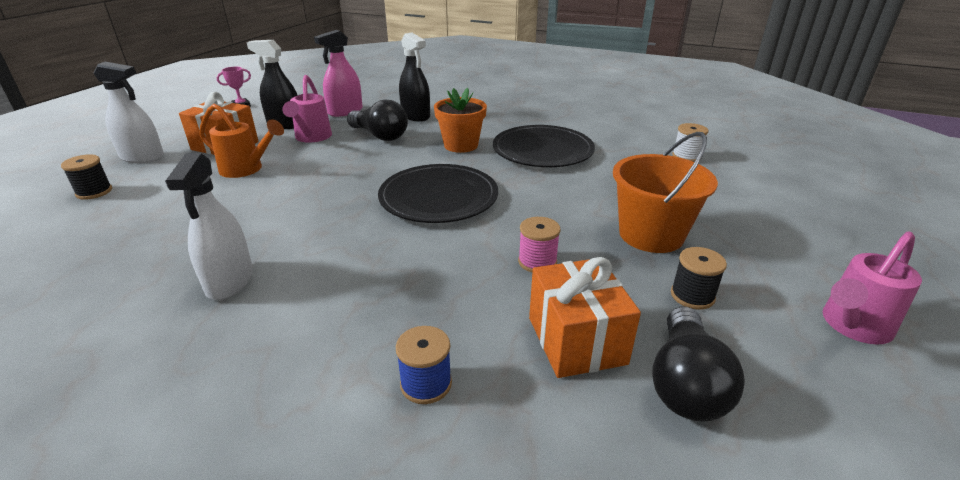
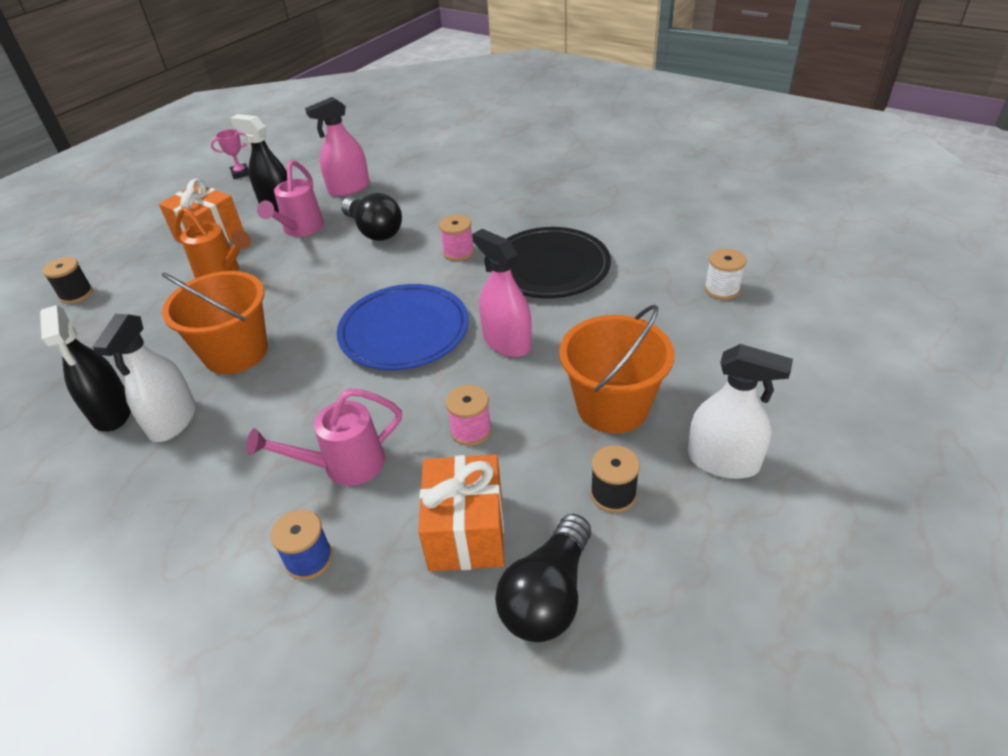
camera: 15 degrees right, 10 degrees up
(142, 157) = (127, 248): white spray bottle -> white spray bottle (723, 461)
(280, 223) = (236, 352): none -> orange bucket
(416, 116) = (425, 200): black spray bottle -> black spray bottle (112, 412)
(438, 197) = (404, 331): black plate -> blue plate
(461, 145) = (458, 252): orange flower pot -> pink spool
(534, 199) = (507, 342): none -> pink spray bottle
(852, 326) = (767, 556): pink watering can -> pink watering can (344, 465)

